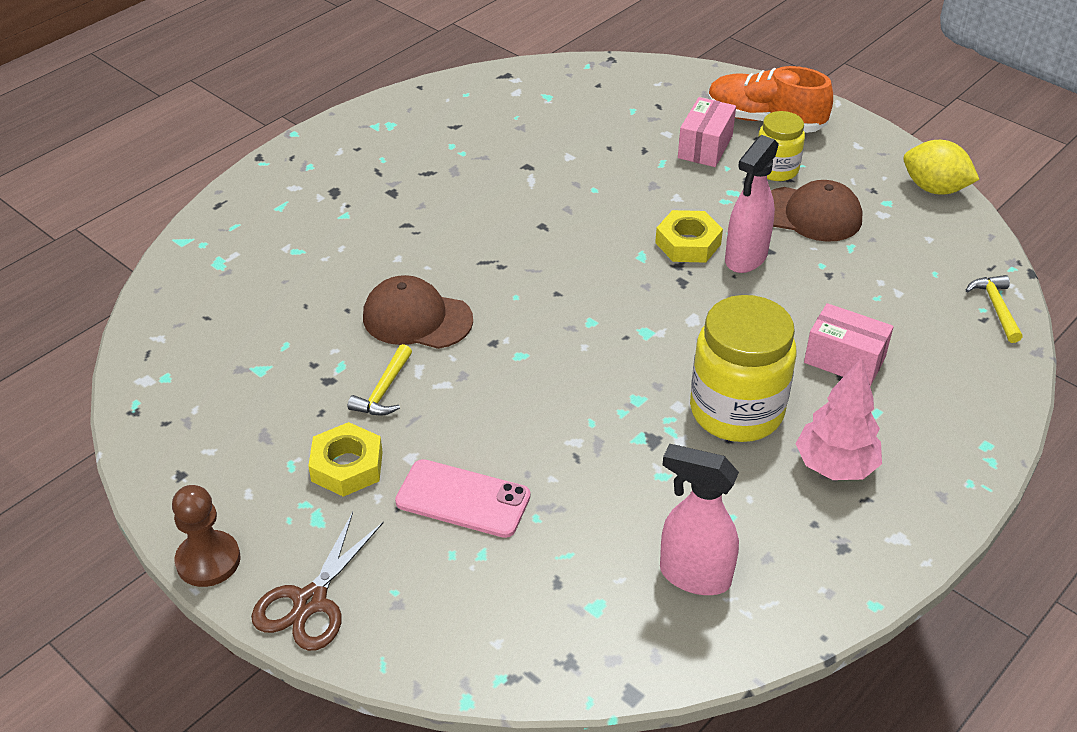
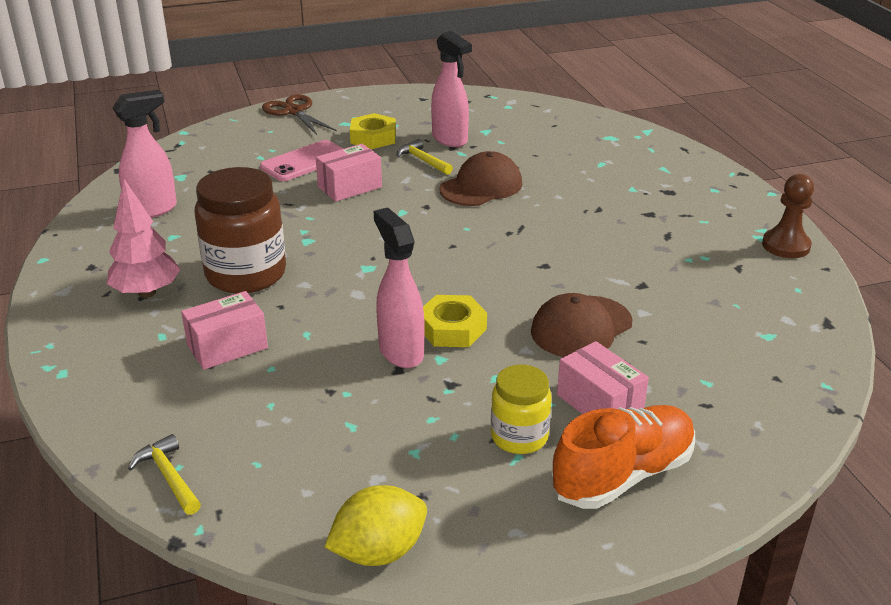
camera: 120 degrees right, 10 degrees down
(208, 560) = (353, 95): brown pawn -> brown pawn (786, 245)
(307, 390) = (450, 139): none -> pink spray bottle
(498, 423) = (350, 187): none -> pink box
(736, 411) = (246, 274): yellow jar -> brown jar
(810, 214) = (424, 424): brown cap -> brown cap (581, 327)
(996, 308) = (169, 477): yellow hammer -> yellow hammer turned 150 degrees counterclockwise

